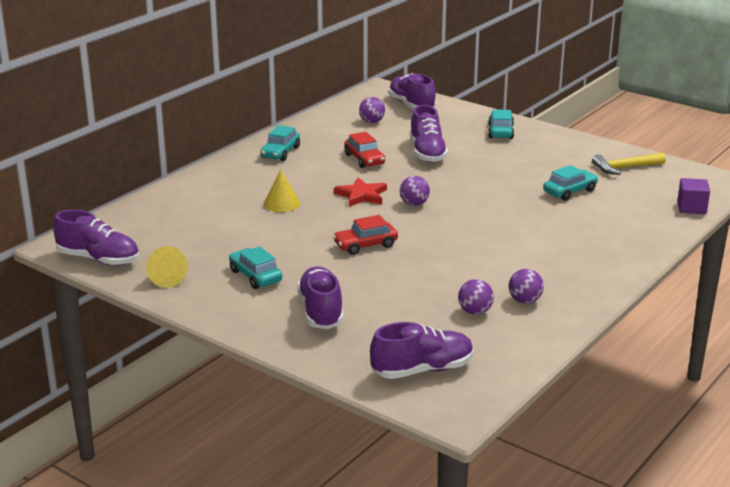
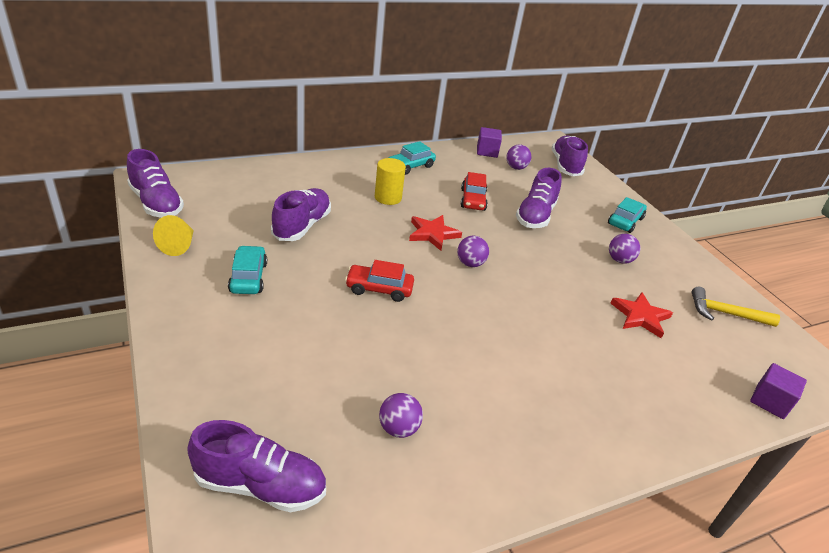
camera: 25 degrees right, 10 degrees up
(281, 203) = (357, 213): yellow cone -> none
(292, 183) = (388, 198): none -> yellow cylinder
(321, 311) = (254, 347): purple shoe -> purple shoe (302, 226)
(332, 117) = (487, 151): none -> purple cube
(525, 301) = (466, 441): purple ball -> purple ball (619, 260)
(570, 191) = (640, 316): turquoise car -> red star

